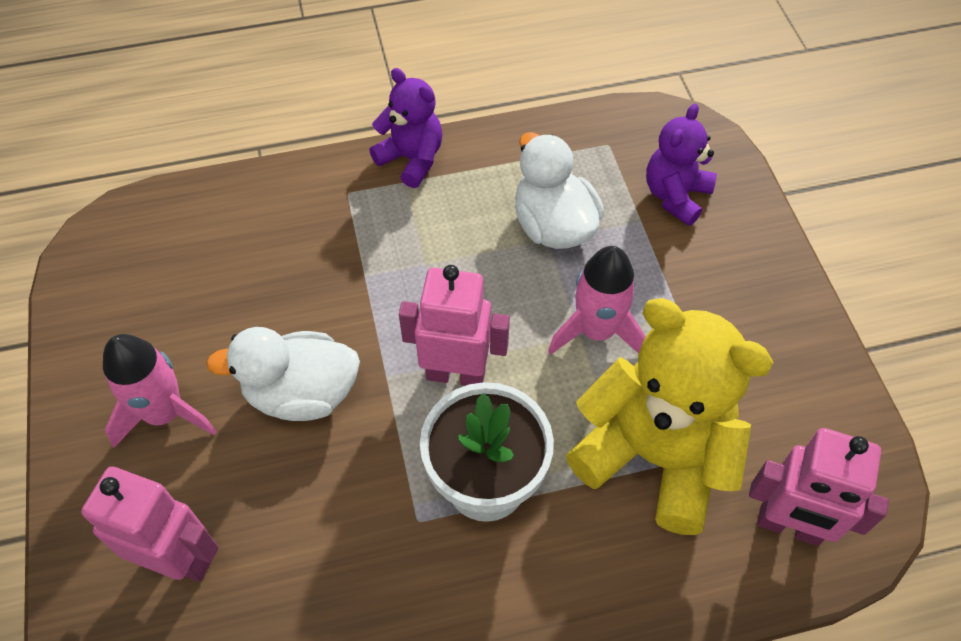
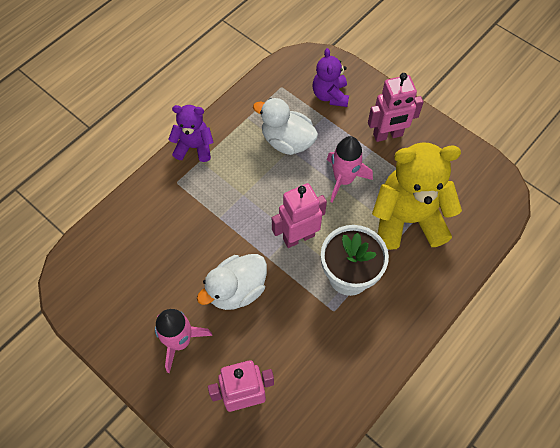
camera: 35 degrees left, 5 degrees up
(789, 526) = (478, 214): pink robot -> pink robot (388, 135)

